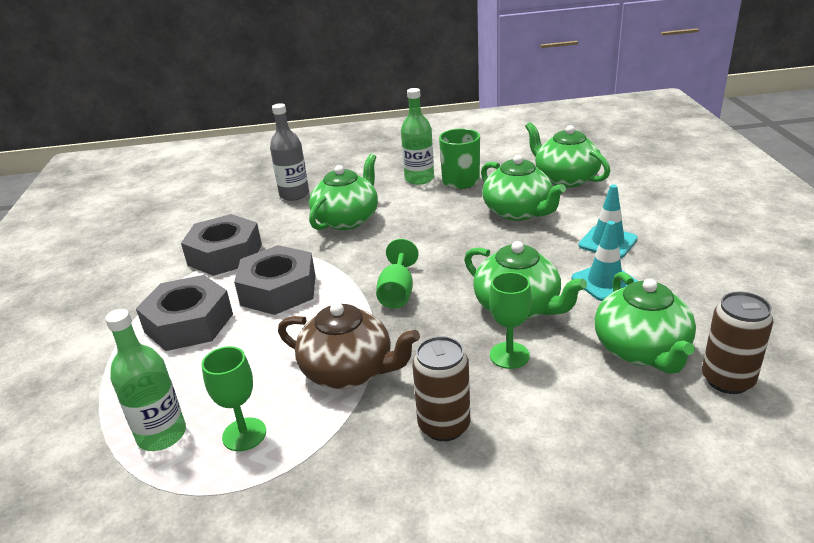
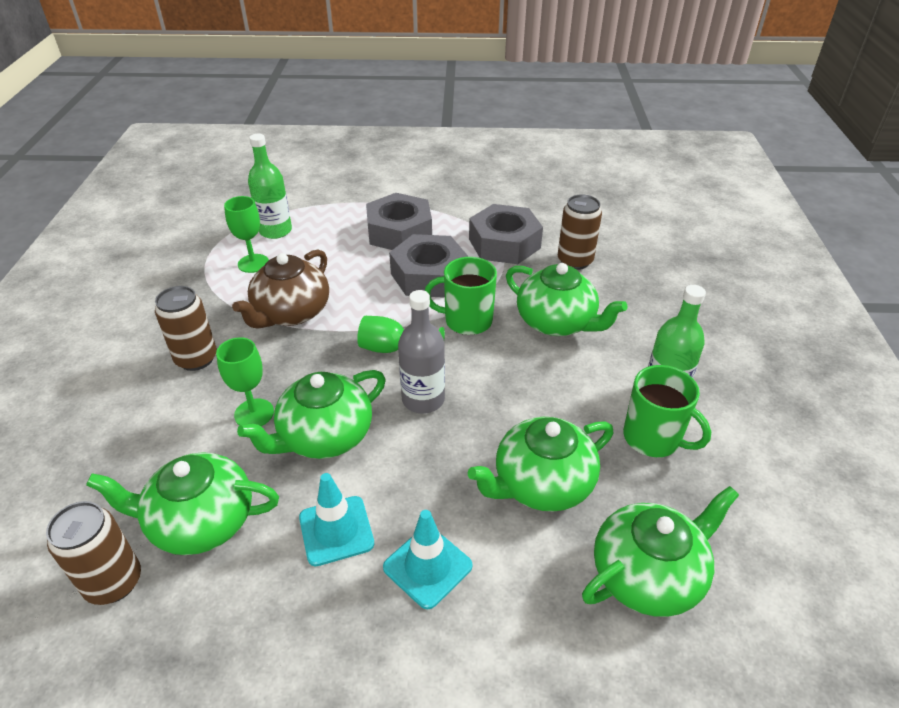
camera: 95 degrees right, 10 degrees up
(259, 218) = (575, 261): none -> brown can
(294, 194) = (629, 284): grey bottle -> grey bottle (423, 399)
(350, 260) = (467, 321): none -> green mug

